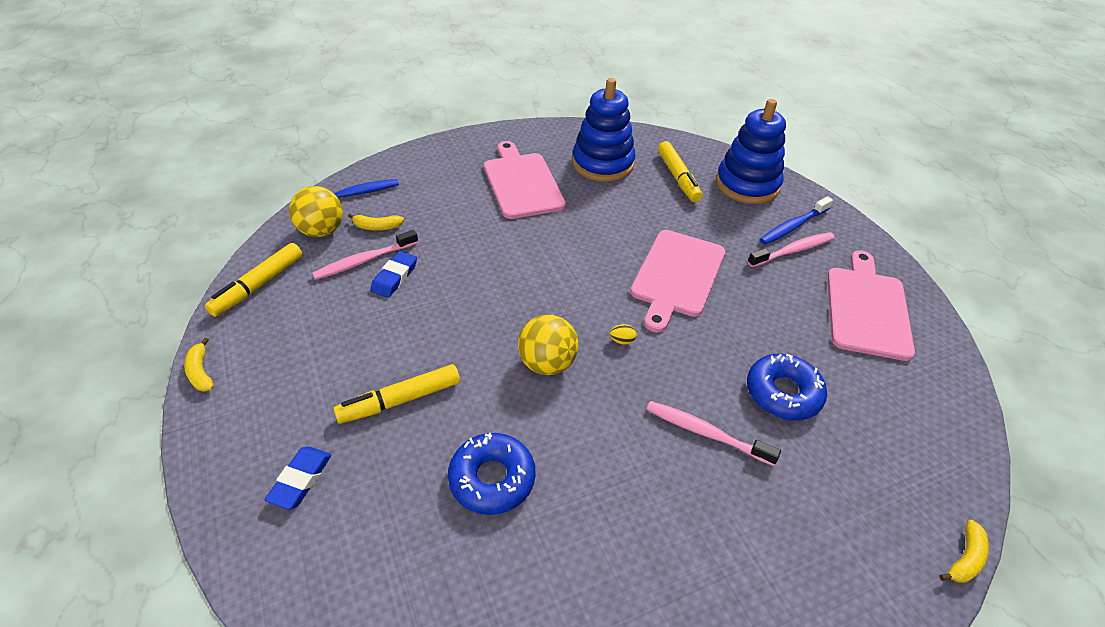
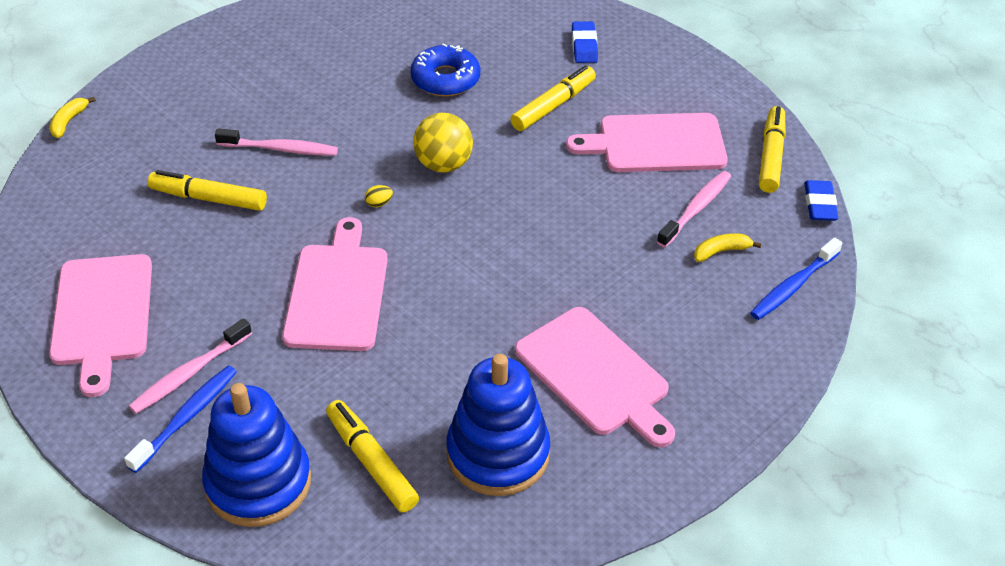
camera: 160 degrees right, 0 degrees up
(201, 372) = (733, 82): yellow banana -> none
(321, 231) = (776, 228): yellow ball -> none
(340, 326) = (656, 144): none -> pink cutting board
(394, 277) = (648, 201): blue eraser -> blue eraser (819, 204)
(783, 393) = (208, 198): blue donut -> yellow marker

